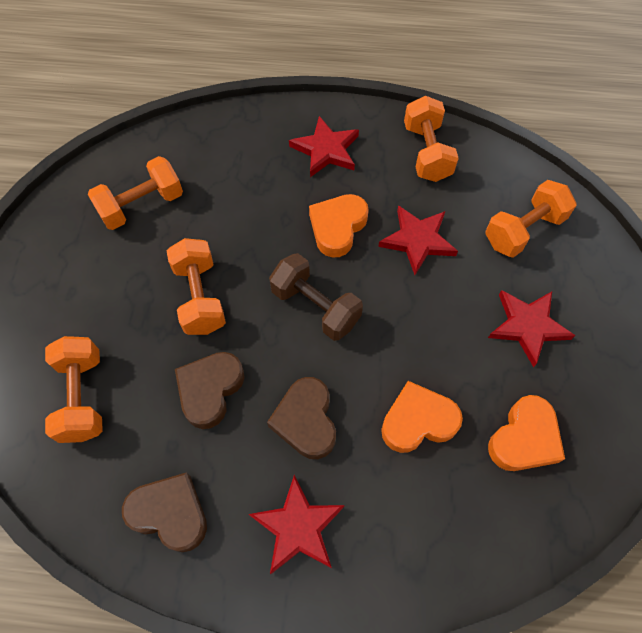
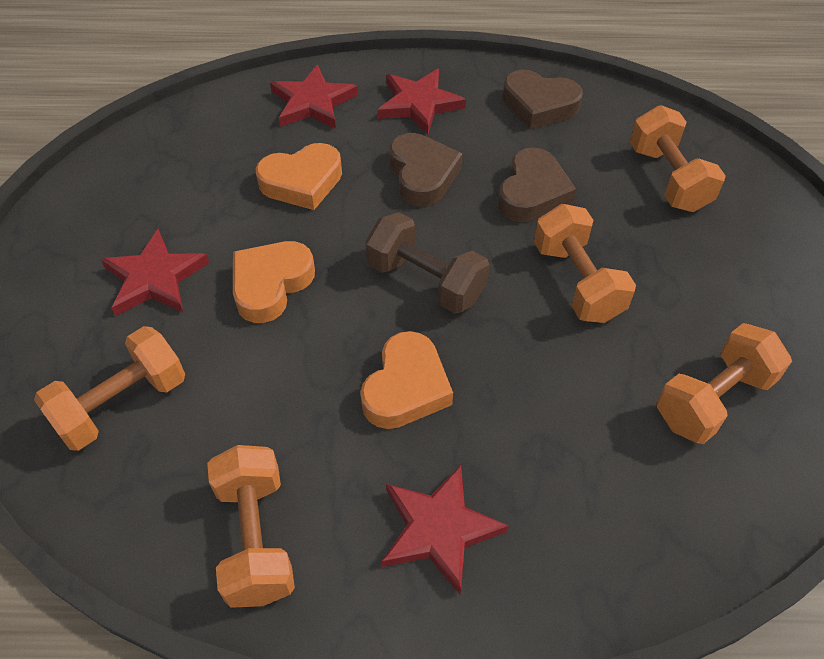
camera: 175 degrees right, 10 degrees down
(417, 240) = (286, 377): red star -> red star (313, 102)
(524, 438) = (190, 175): orange heart -> orange heart (271, 285)

